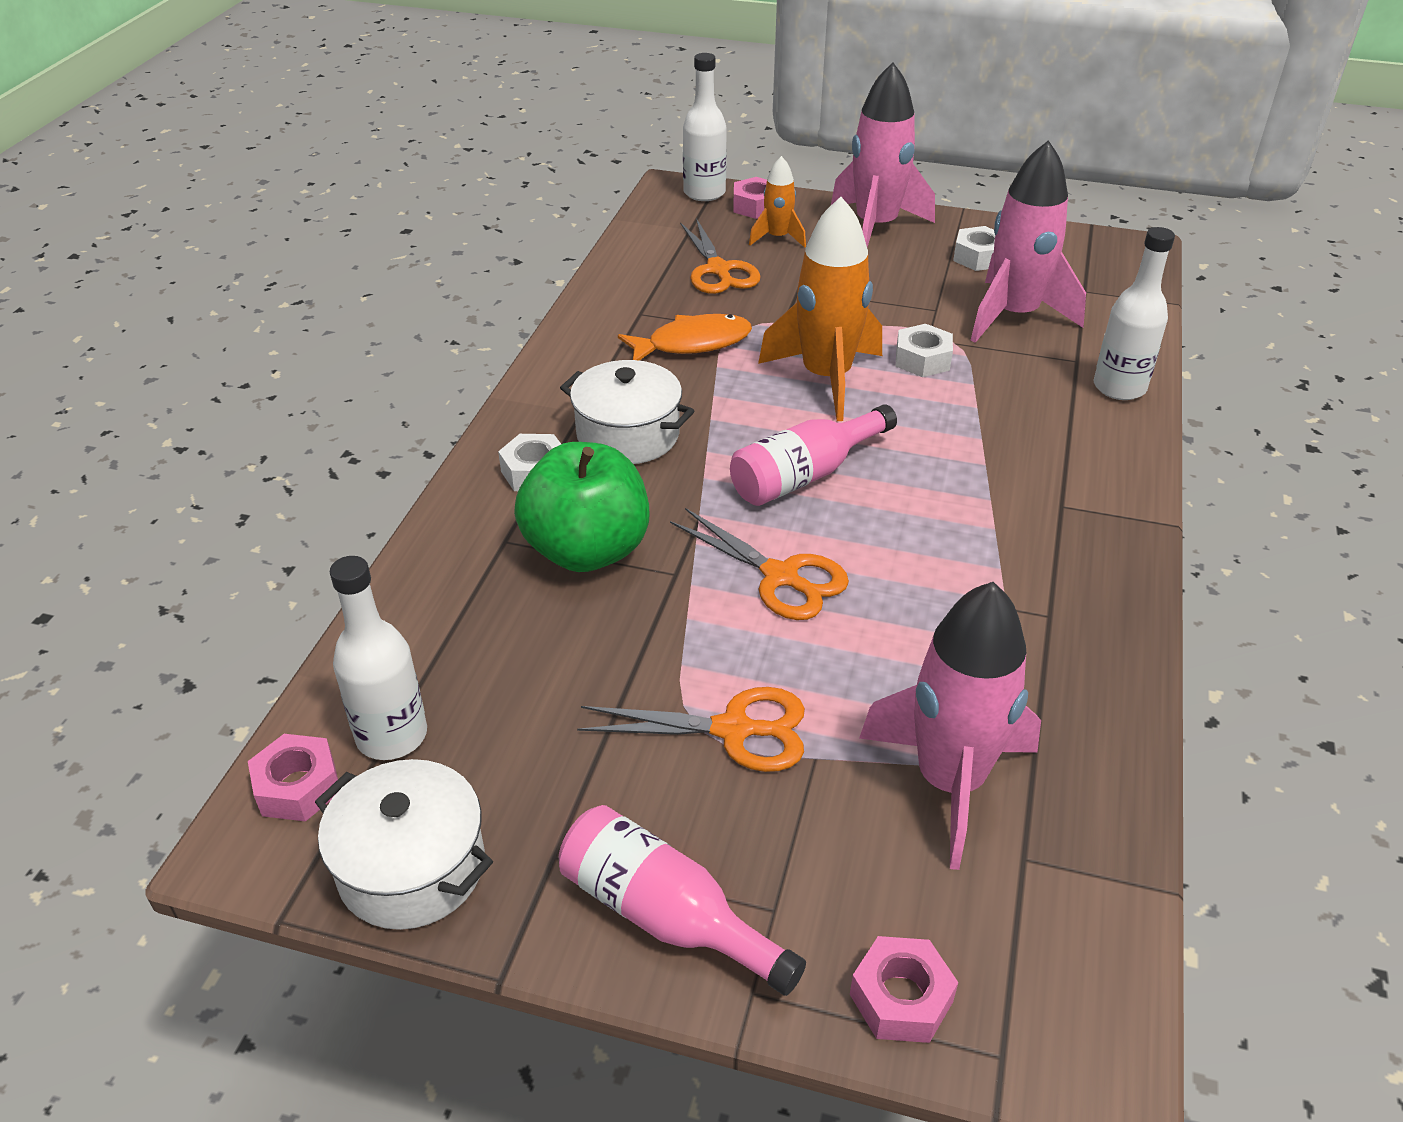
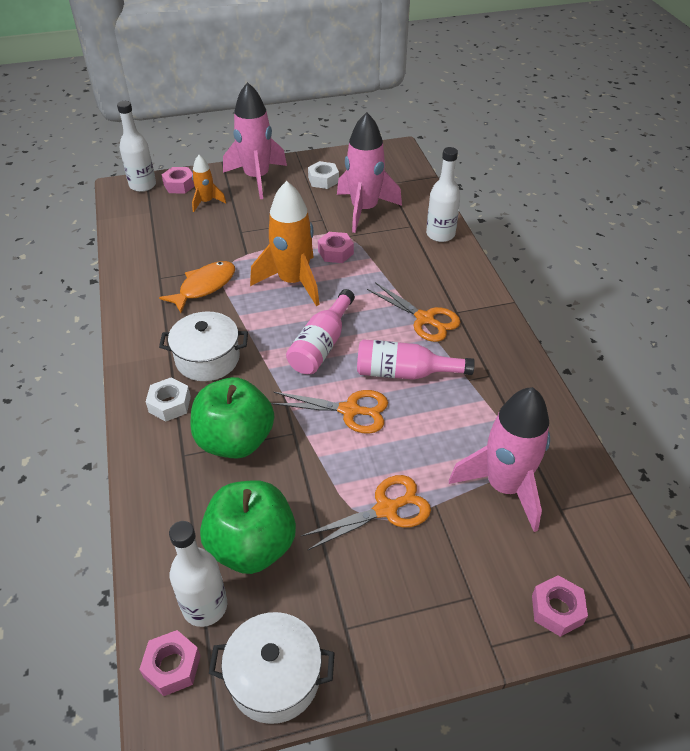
camera: 30 degrees left, 5 degrees up
(508, 691) = (252, 546): none -> green apple
(666, 915) = (424, 629): pink bottle -> pink bottle (405, 373)
(718, 270) = (186, 234): orange scissors -> orange scissors (425, 319)
(922, 359) = (335, 252): white nut -> pink nut

